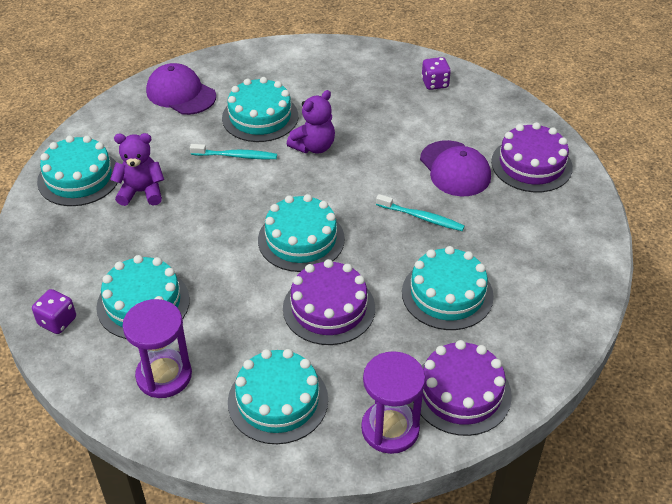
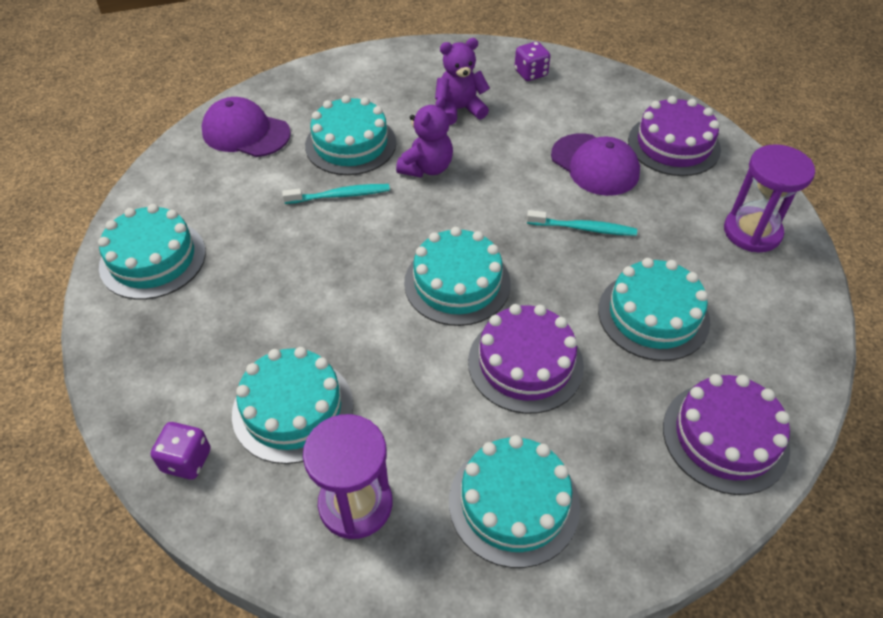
camera: 15 degrees left, 5 degrees up
(141, 192) = (240, 262): purple teddy bear -> purple teddy bear (459, 110)
(390, 429) = (665, 507): purple hourglass -> purple hourglass (752, 232)

